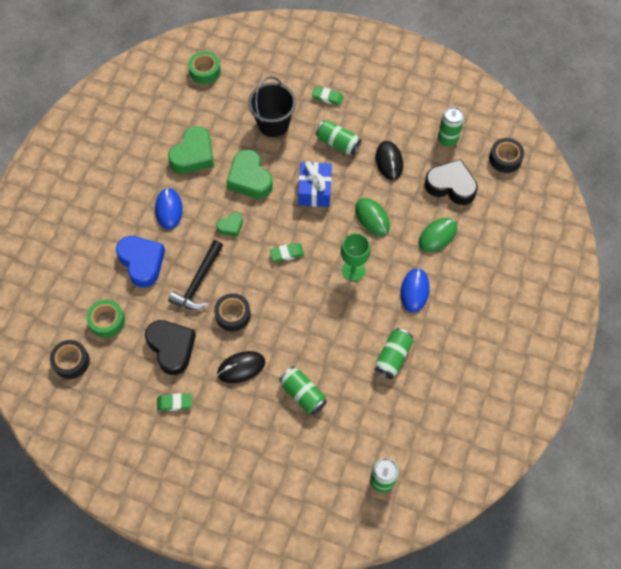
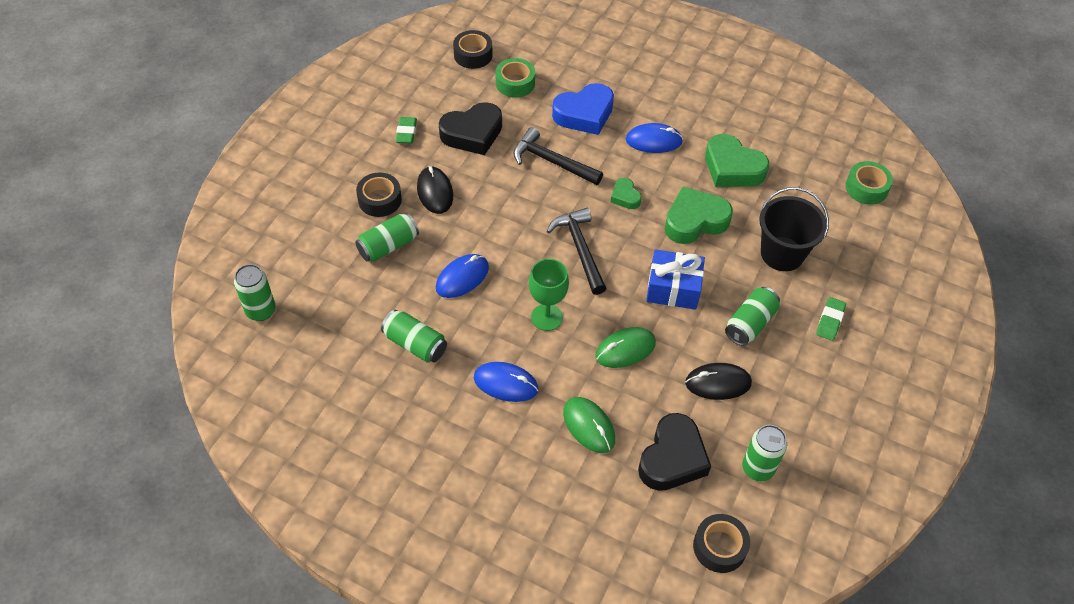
camera: 95 degrees right, 10 degrees down
(233, 315) = (503, 190): black tape -> black tape (380, 200)
(287, 254) = (580, 249): green eraser -> black hammer
(326, 333) = (462, 278): none -> blue mouse

